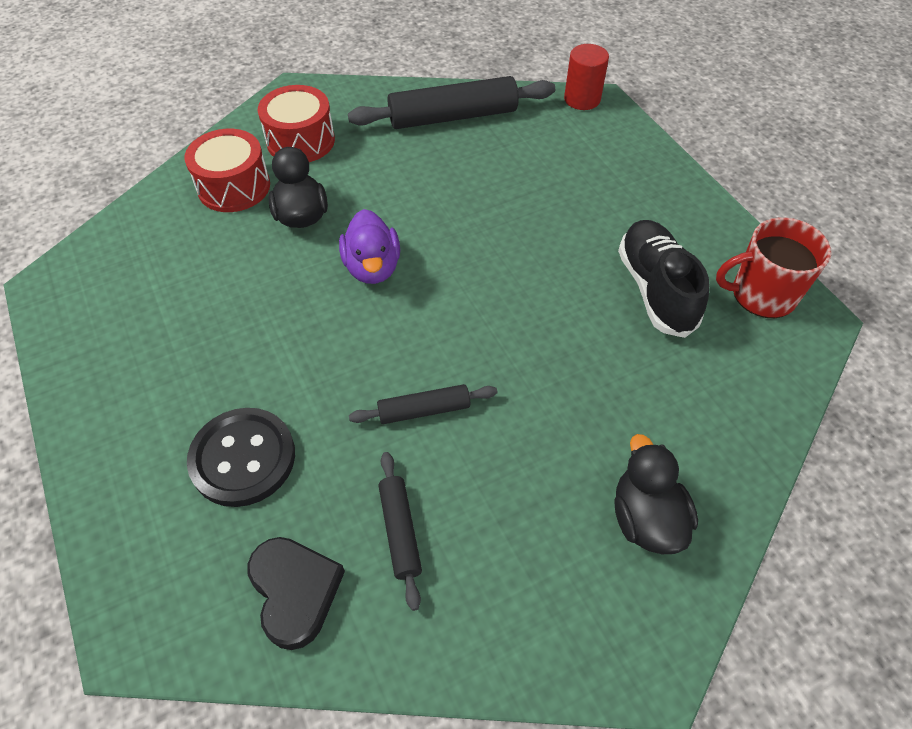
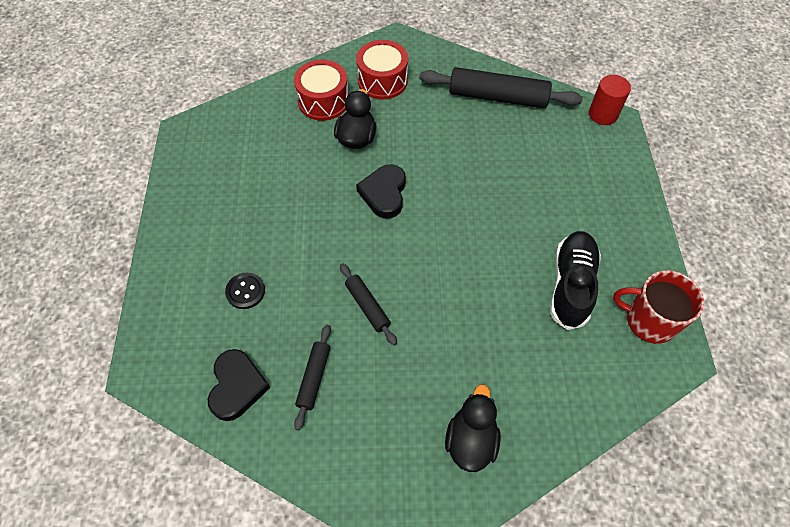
camera: 25 degrees right, 5 degrees up
(243, 458) = (245, 291): black button -> black button, size x0.57
(372, 267) = (384, 193): purple duck -> black heart
(424, 410) = (367, 306): black rolling pin -> black rolling pin turned 45 degrees clockwise

